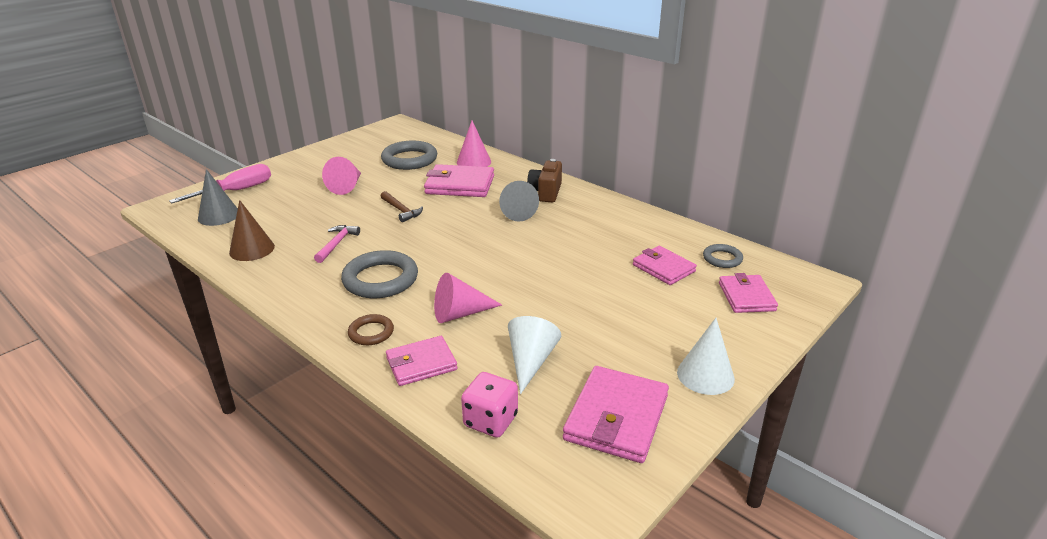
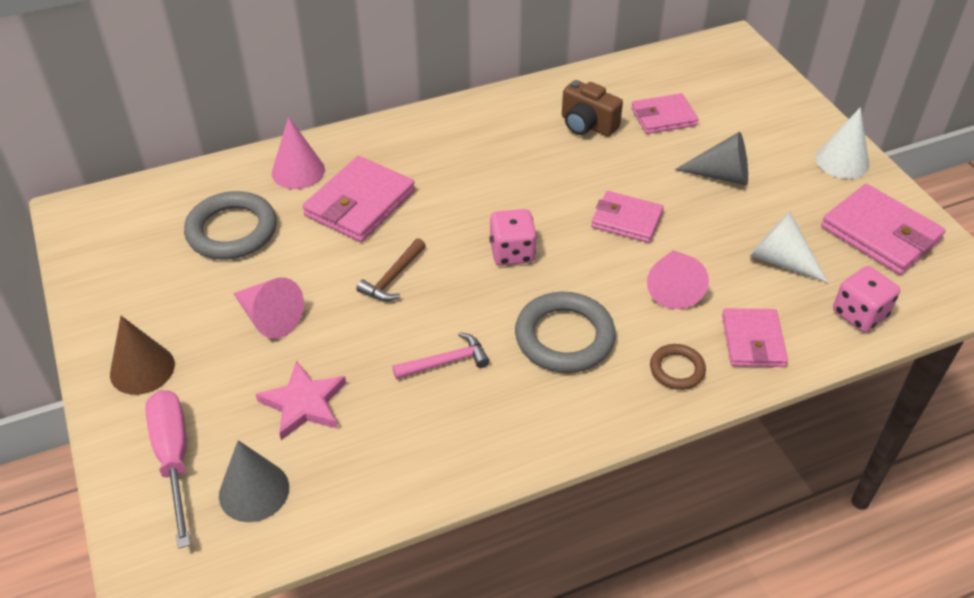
camera: 65 degrees left, 15 degrees up
(252, 249) = (400, 459): brown cone -> brown cone (142, 369)
(285, 212) = (304, 403): none -> pink star
(337, 244) = (445, 362): pink hammer -> pink hammer turned 120 degrees clockwise
(401, 210) = (393, 277): brown hammer -> brown hammer turned 135 degrees clockwise
(451, 242) = (512, 252): none -> pink dice
(516, 212) = (472, 177): grey cone -> grey cone (721, 175)
(546, 192) = (440, 138): brown camera -> brown camera (587, 125)
(722, 259) = (667, 75): grey ring -> none
(746, 297) = (738, 89): pink wallet -> pink wallet (626, 220)

